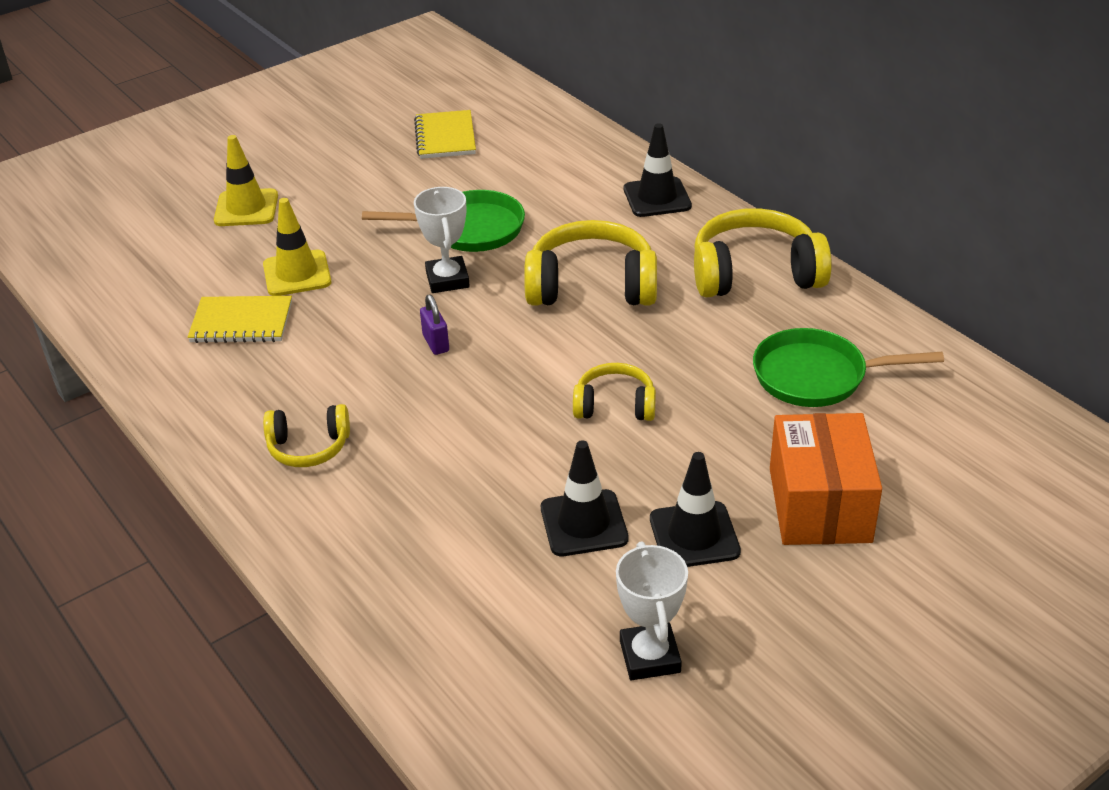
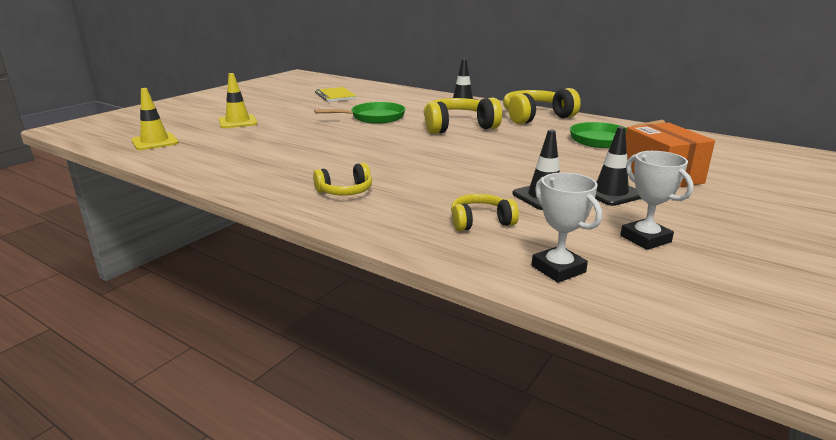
camera: 20 degrees left, 15 degrees down
(241, 322) = (263, 155): yellow notebook -> none
(297, 274) = (286, 137): yellow traffic cone -> yellow traffic cone (155, 142)
(436, 343) = (390, 150): purple padlock -> none
(447, 280) = (377, 132): white trophy -> white trophy (558, 269)
(615, 406) = (513, 158): yellow headphones -> yellow headphones (480, 222)

